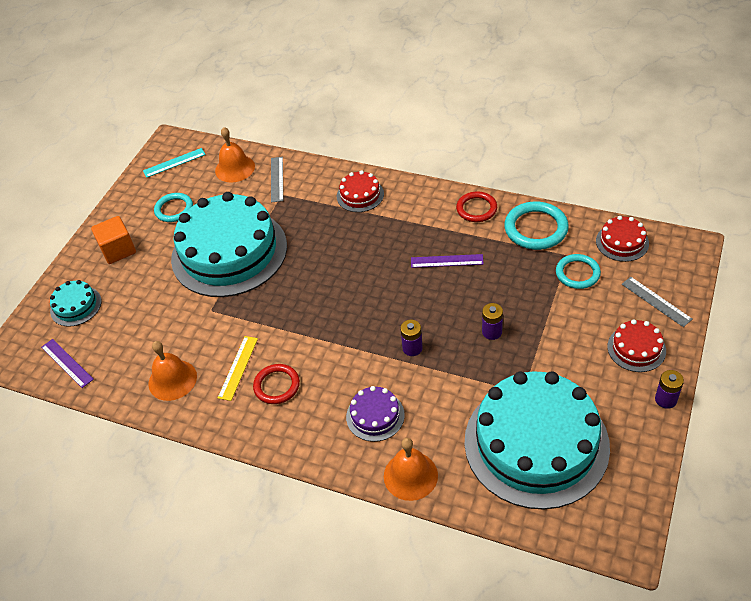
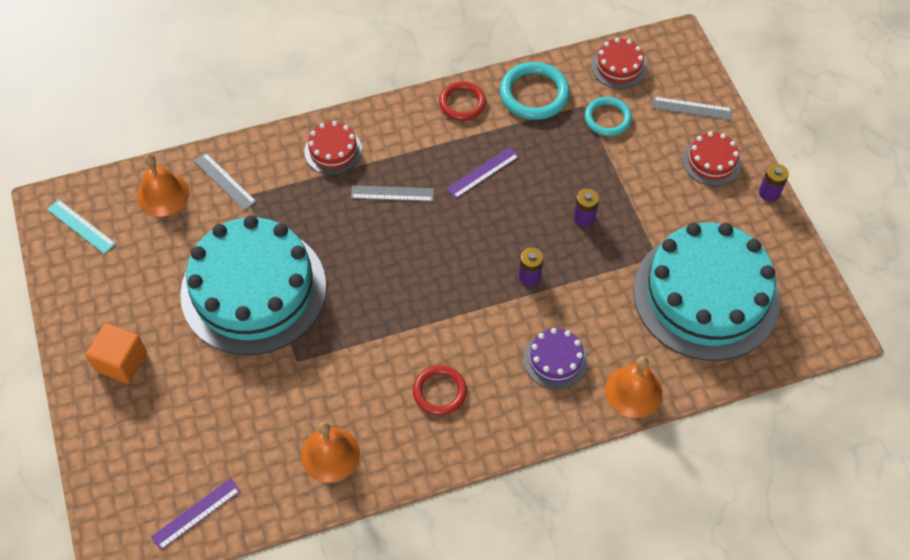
camera: 45 degrees left, 10 degrees up
(67, 363) = (196, 513): purple ruler -> purple ruler turned 45 degrees counterclockwise
(76, 306) = (138, 450): turquoise cake -> none
(174, 163) = (81, 226): turquoise ruler -> turquoise ruler turned 75 degrees counterclockwise
(174, 209) = (139, 279): turquoise ring -> none
(238, 367) = (384, 399): yellow ruler -> none
(372, 241) = (392, 193): none -> grey ruler

